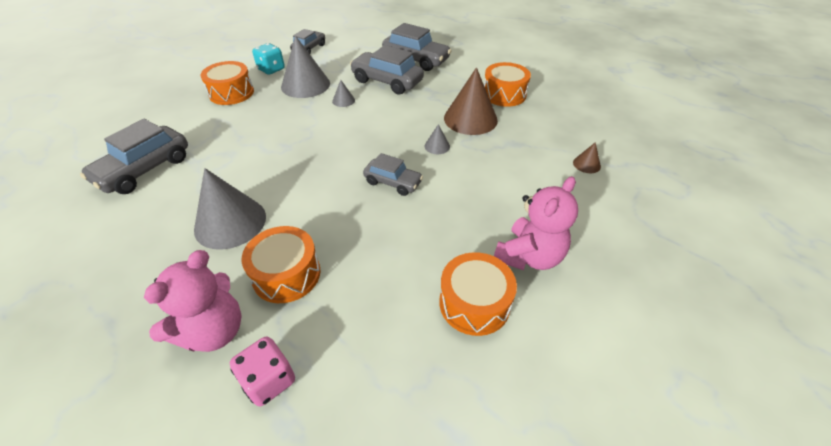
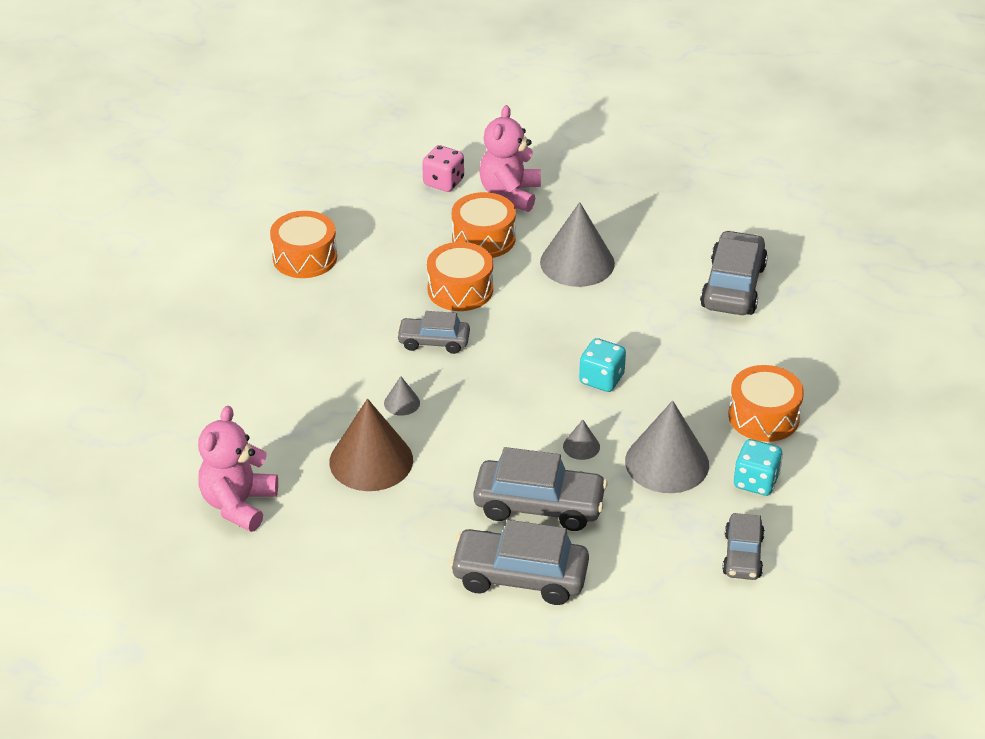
camera: 160 degrees right, 5 degrees down
(299, 131) = (601, 379): none -> turquoise dice
(504, 94) = (331, 526): orange drum -> orange drum (460, 289)
(529, 256) = (260, 304): pink teddy bear -> pink teddy bear (238, 504)
(586, 164) = (197, 424): brown cone -> none

